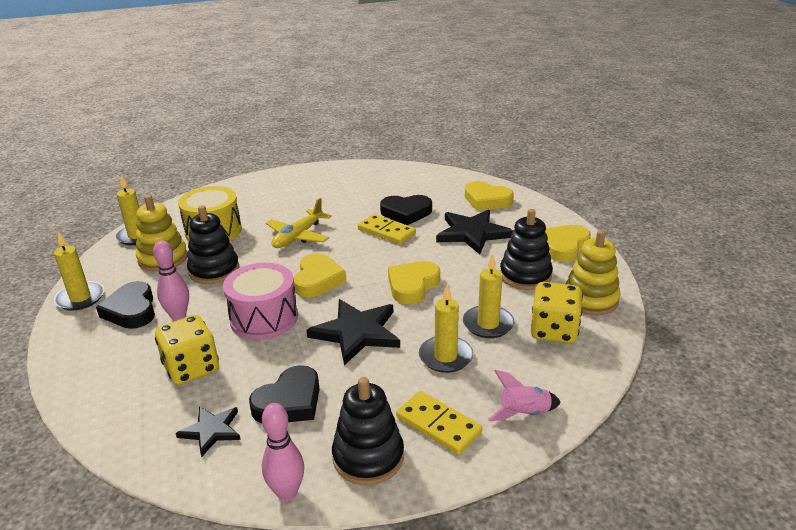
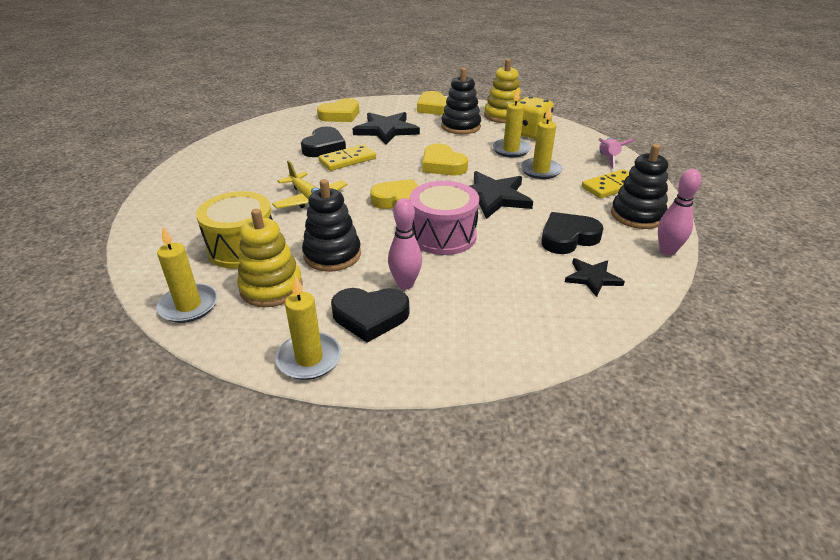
camera: 70 degrees left, 5 degrees up
(191, 368) = (500, 282): yellow dice -> none
(289, 402) = (568, 238): black heart -> black heart turned 90 degrees counterclockwise

